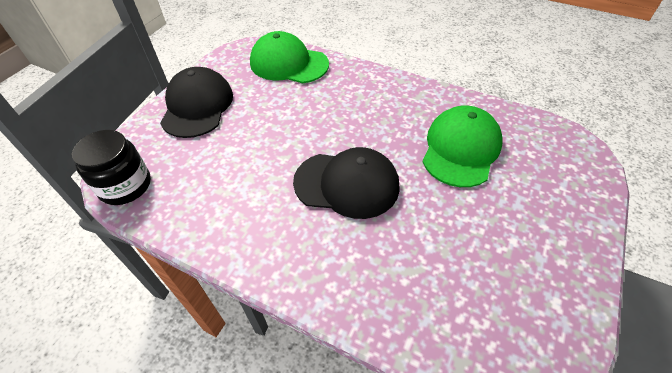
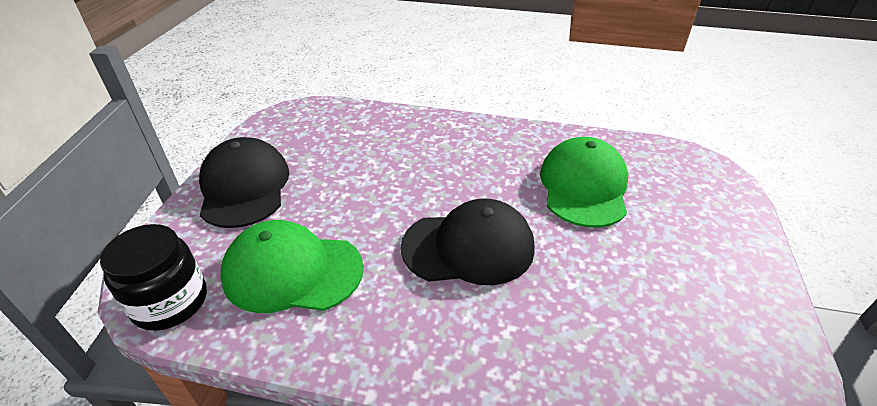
camera: 15 degrees left, 10 degrees down
(289, 63) = (348, 123): green cap -> green cap (292, 271)

